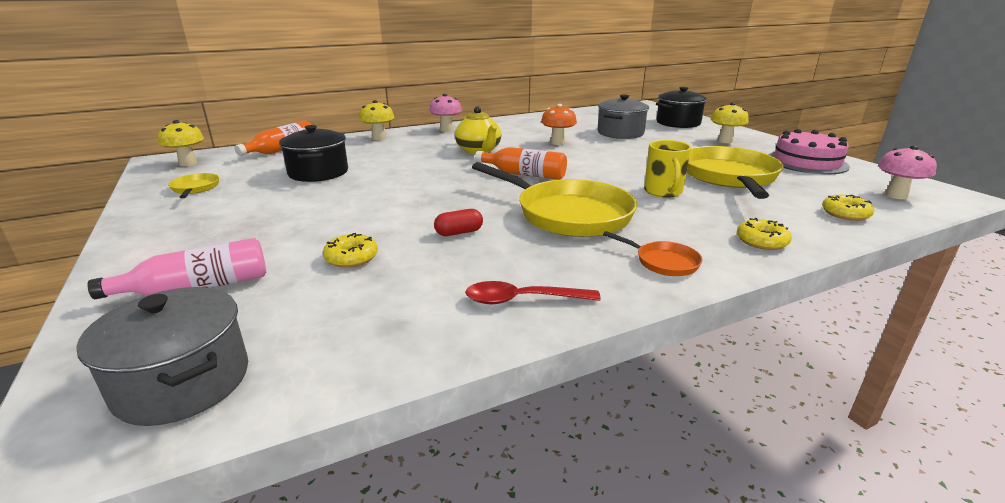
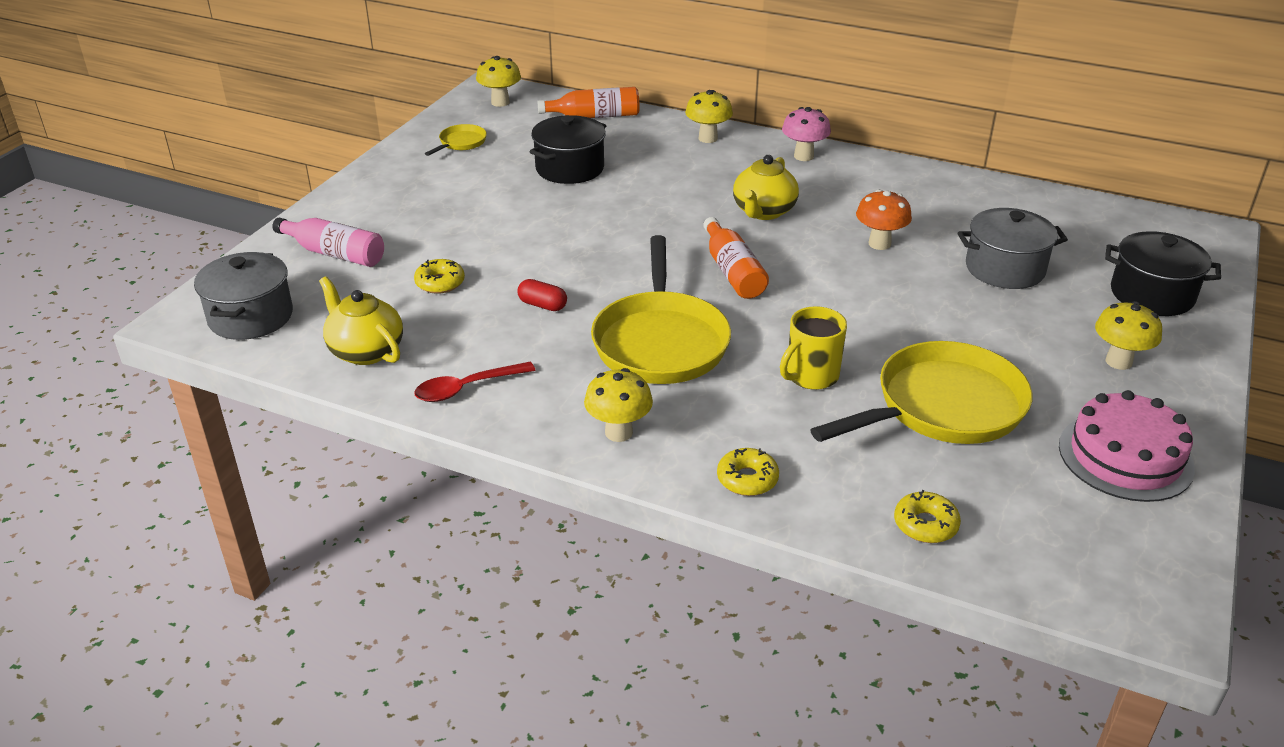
camera: 50 degrees right, 10 degrees up
(382, 330) = (365, 351): none -> yellow teapot
(523, 300) = (467, 388): red spoon -> red spoon turned 75 degrees counterclockwise
(663, 262) = (618, 432): orange pan -> yellow mushroom
(896, 195) = (1075, 560): pink mushroom -> none

